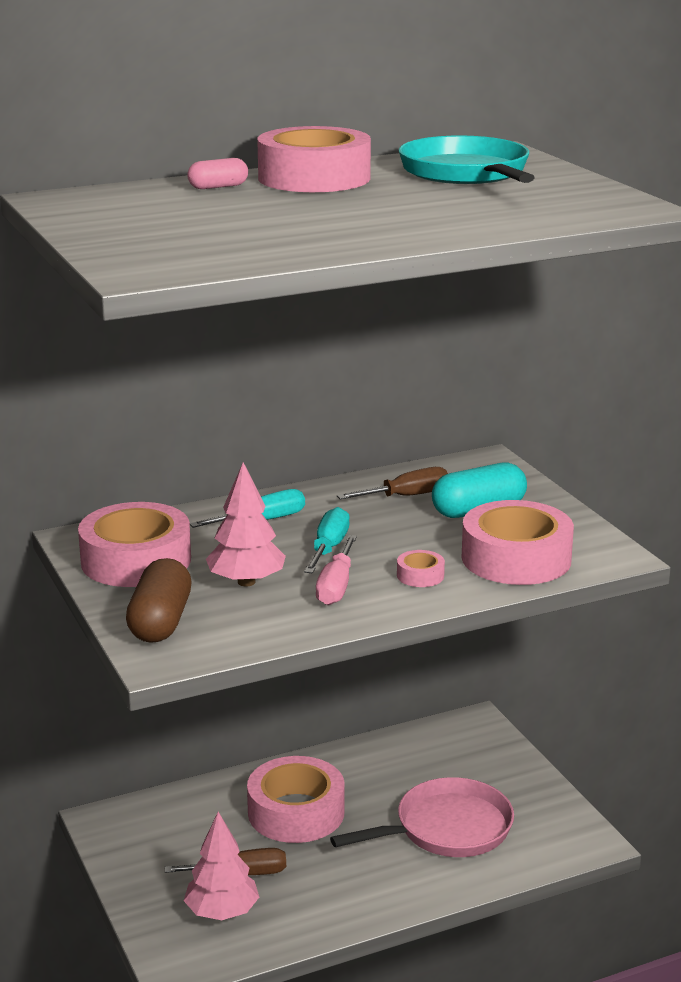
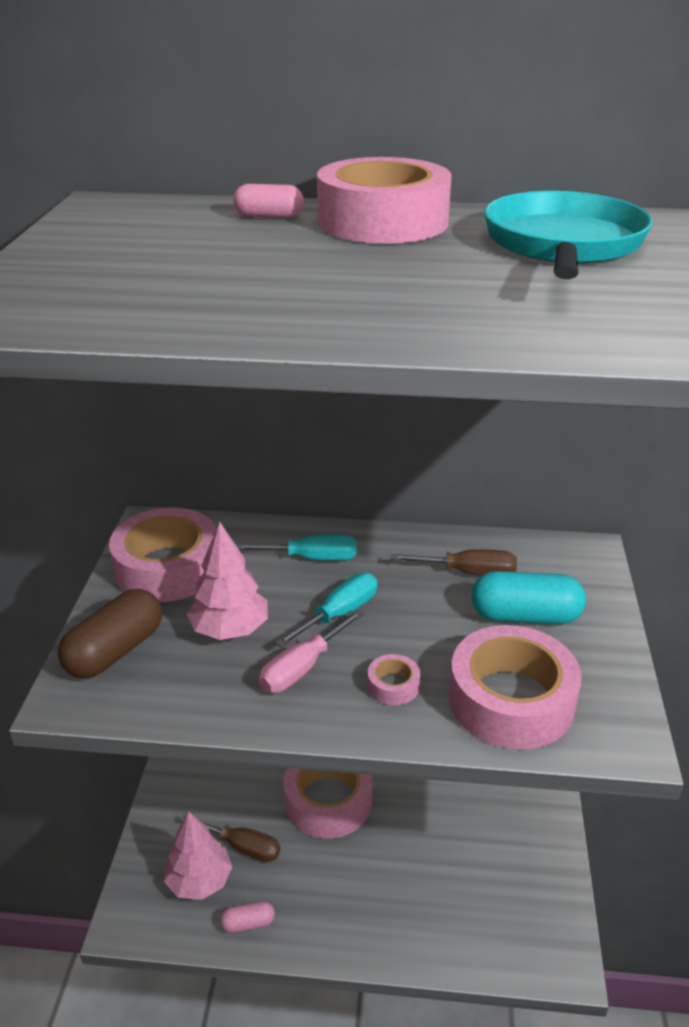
camera: 30 degrees right, 10 degrees up
(298, 922) = (248, 923): none -> pink capsule
(446, 829) = (440, 881): pink pan -> none

